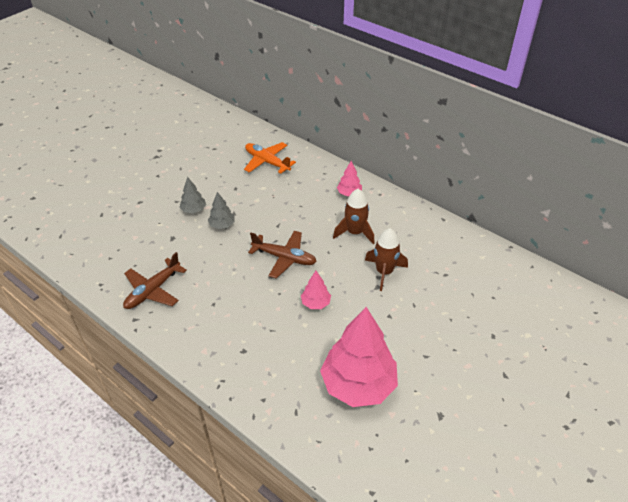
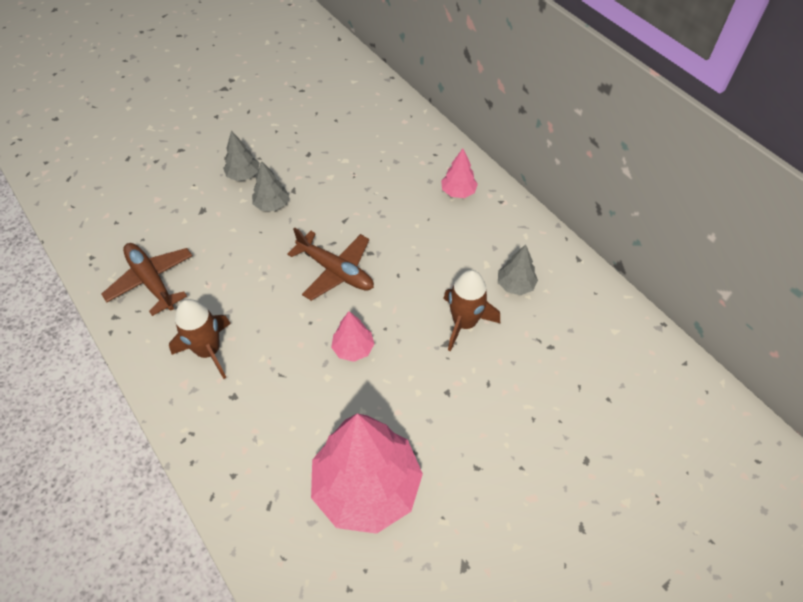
camera: 15 degrees right, 10 degrees up
(153, 290) = (151, 281): brown plane -> brown plane turned 90 degrees clockwise
(267, 162) = (363, 123): orange plane -> none
(355, 232) = (445, 253): brown rocket -> brown rocket (208, 351)
(409, 242) = (515, 285): none -> grey tree

